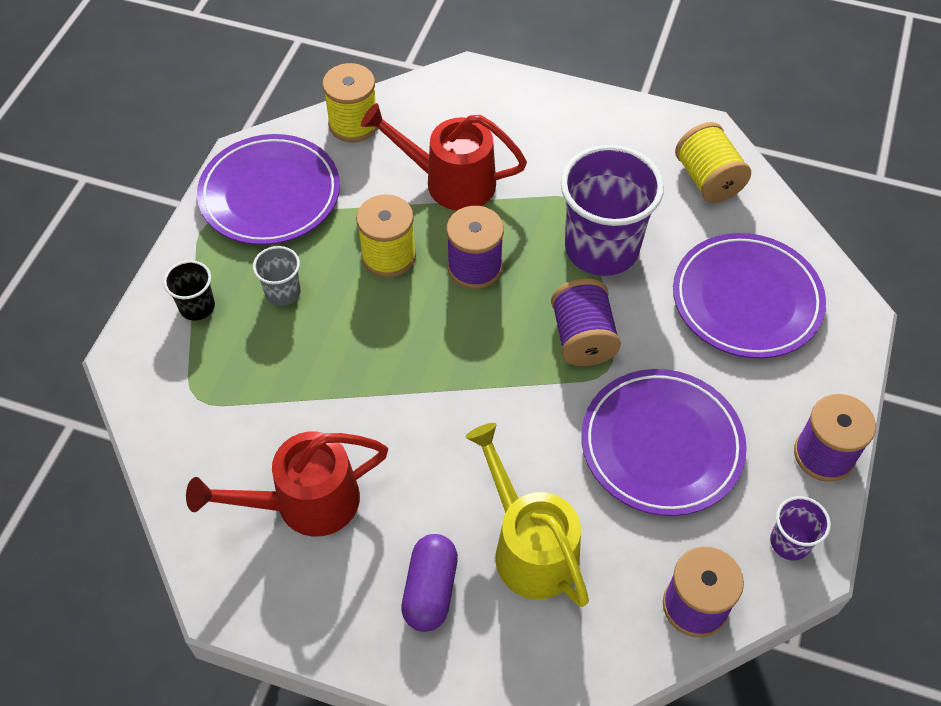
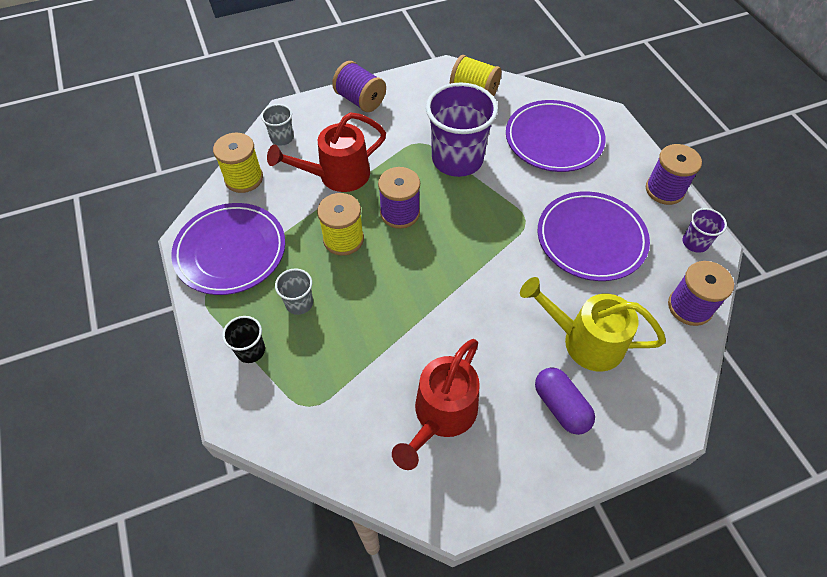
camera: 40 degrees left, 0 degrees up
(434, 102) = (282, 138): none -> grey cup
(583, 338) = (496, 212): purple spool -> purple spool (360, 100)

